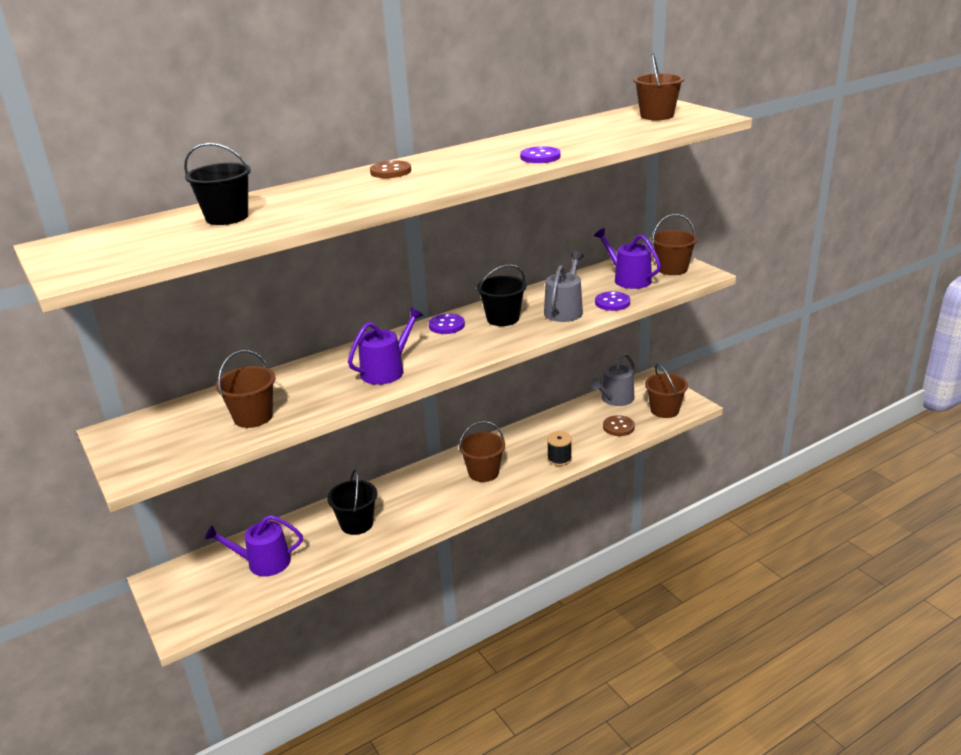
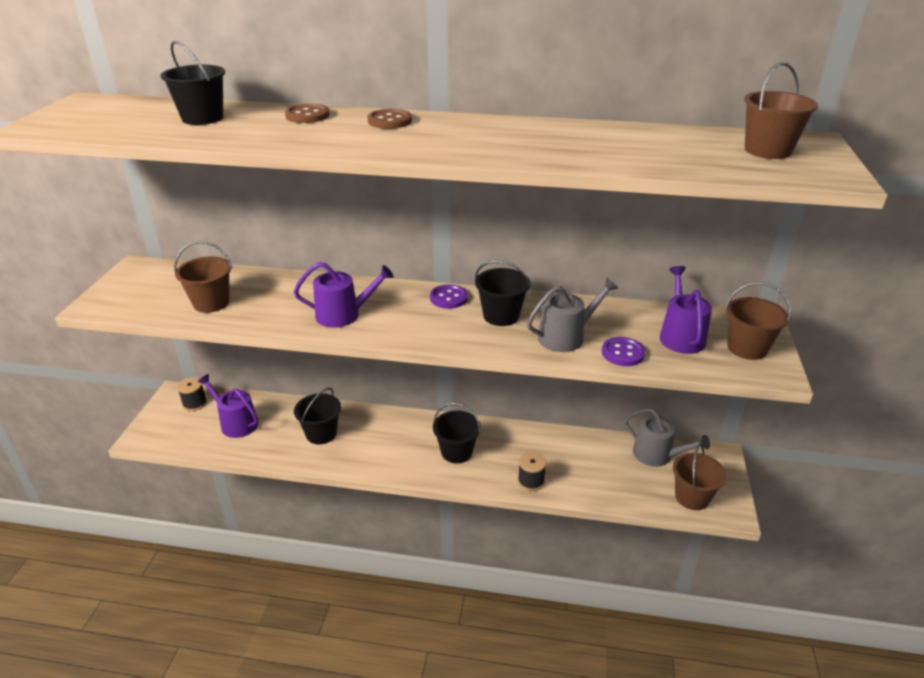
camera: 40 degrees right, 5 degrees up
(194, 574) = (195, 403): none -> black spool
(483, 472) = (456, 452): brown bucket -> black bucket
(540, 157) = (535, 154): purple button -> none
(615, 399) = (657, 455): grey watering can -> grey watering can turned 135 degrees counterclockwise
(618, 427) = (623, 485): brown button -> brown button (307, 115)

